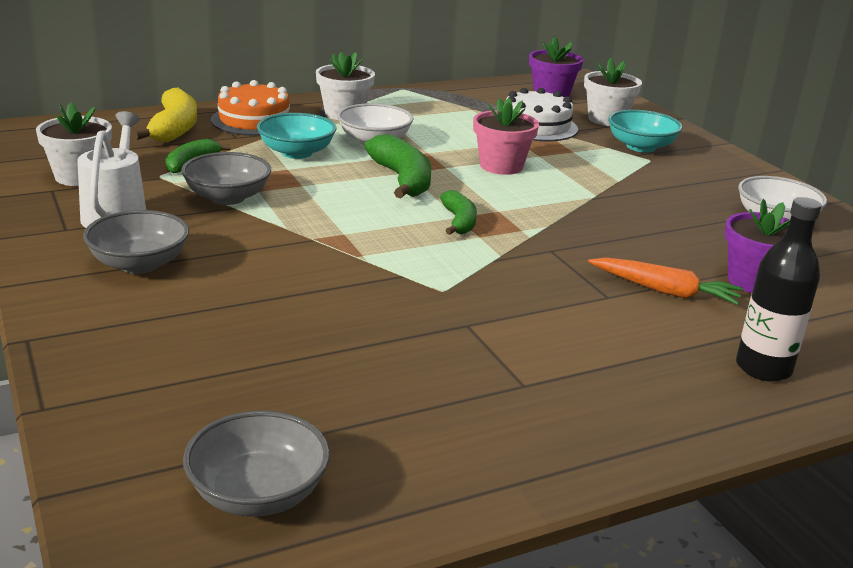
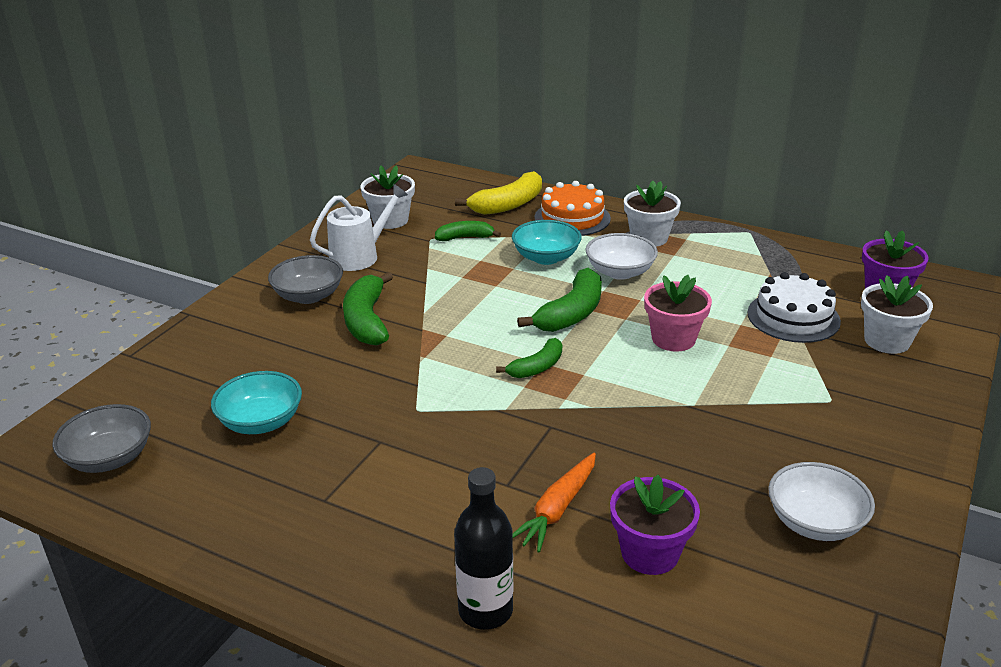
camera: 55 degrees right, 5 degrees up
(227, 197) = (436, 273): grey bowl -> none
(248, 255) = (367, 321): none -> green banana
(641, 147) = (854, 383): turquoise bowl -> turquoise bowl (261, 422)
(665, 291) = (557, 509): orange carrot -> orange carrot turned 45 degrees clockwise

